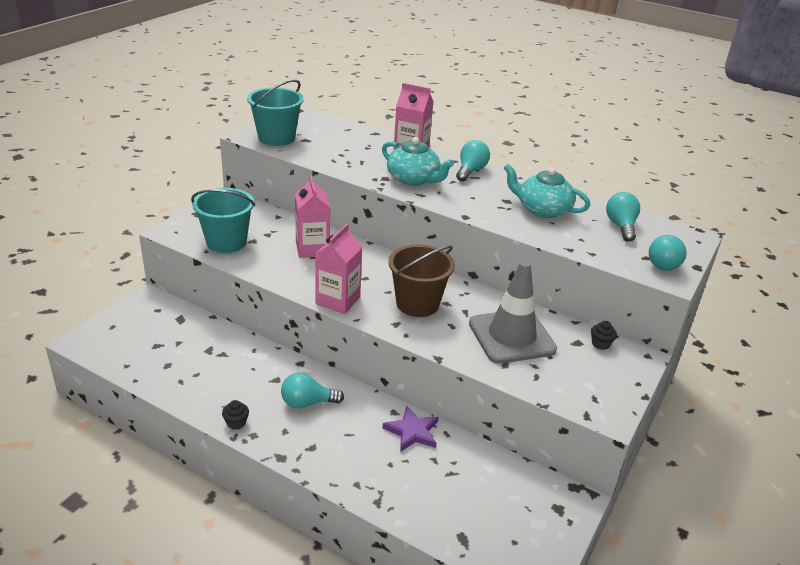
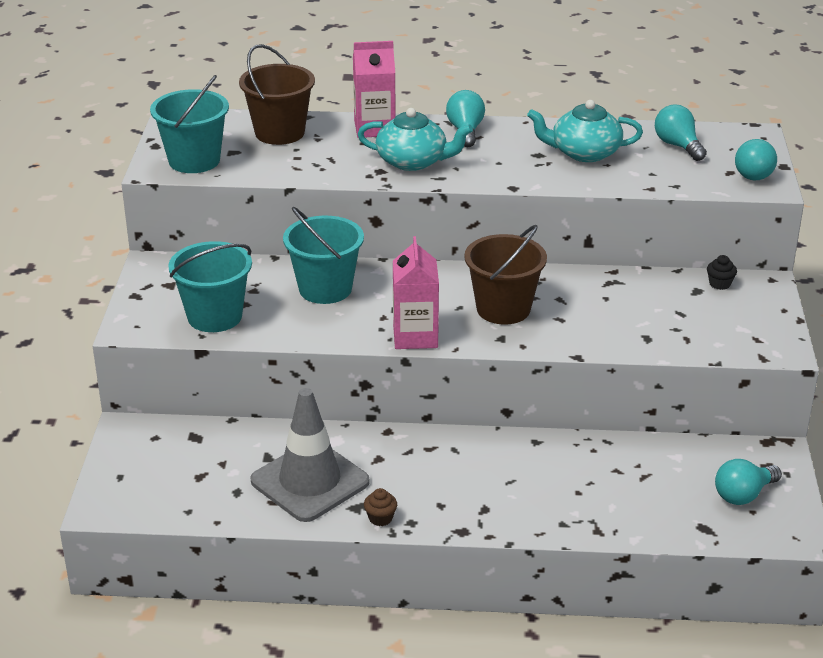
camera: 25 degrees left, 0 degrees up
(236, 423) = (380, 518): black cupcake -> brown cupcake
(307, 403) = (437, 468): turquoise light bulb -> turquoise light bulb (743, 495)
(312, 249) = (325, 289): pink carton -> turquoise bucket
(347, 137) = (279, 132): none -> brown bucket
(412, 432) = (572, 453): purple star -> none
(511, 336) = (629, 308): grey traffic cone -> grey traffic cone (310, 481)

